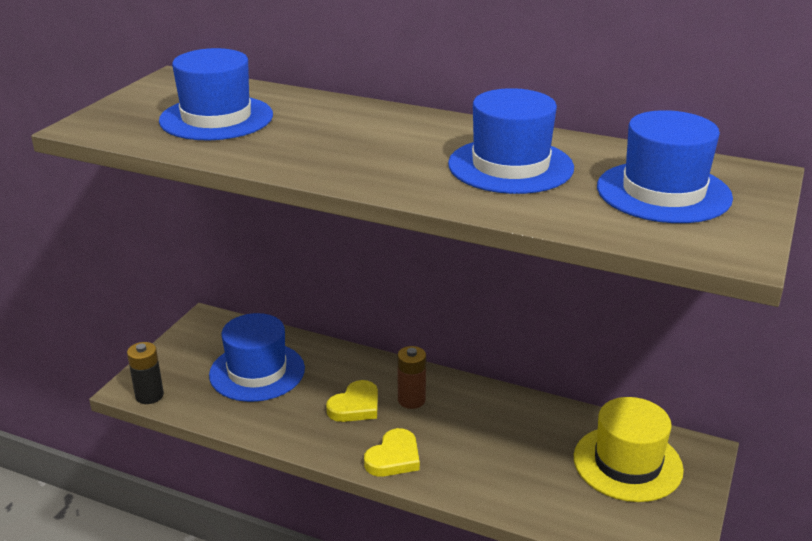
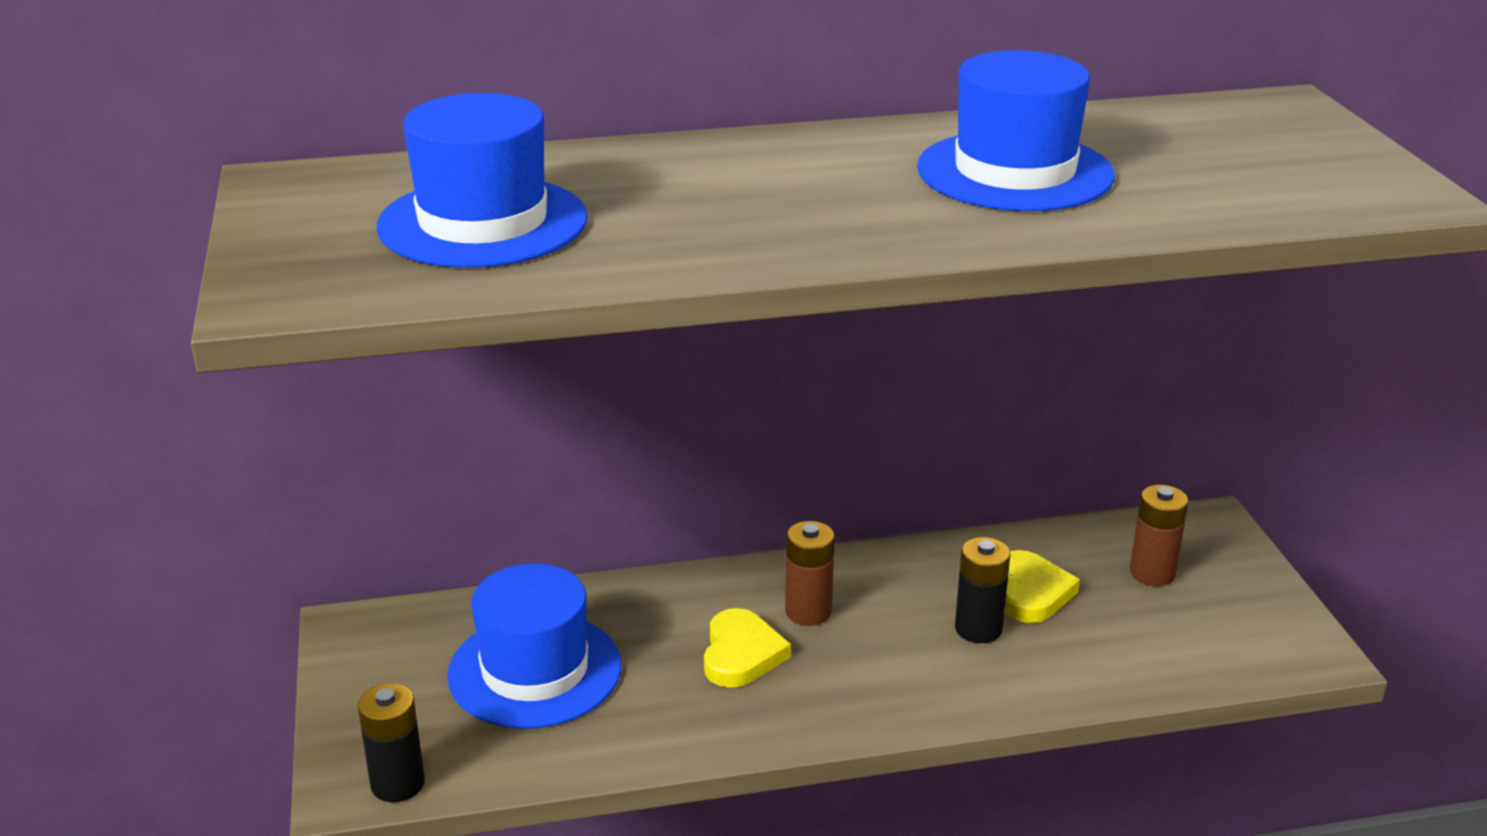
camera: 35 degrees left, 0 degrees up
(394, 457) = (874, 698): yellow heart -> yellow heart (1031, 592)
(489, 448) = (978, 629): none -> black battery
(627, 463) = (1152, 573): yellow hat -> brown battery
(663, 192) = (1232, 153): blue hat -> none

